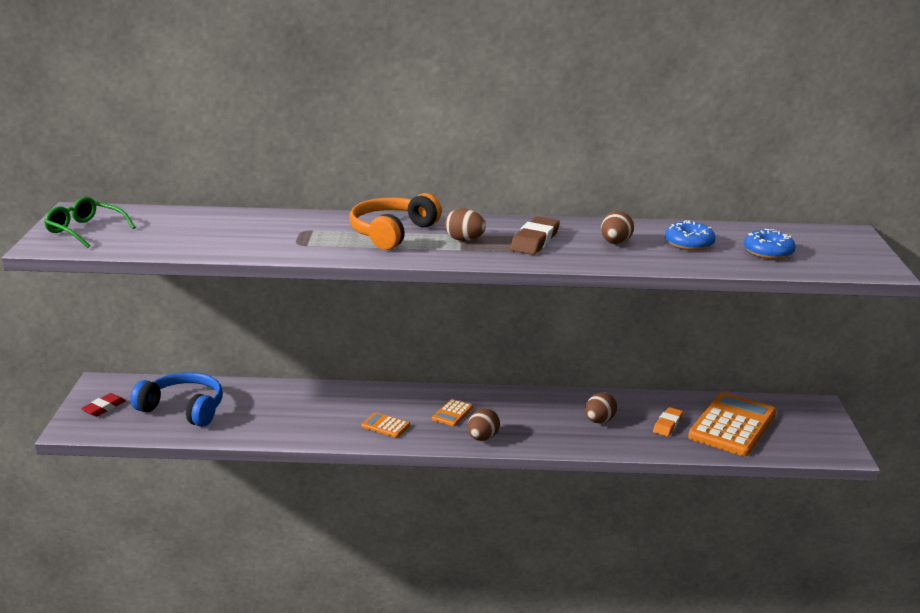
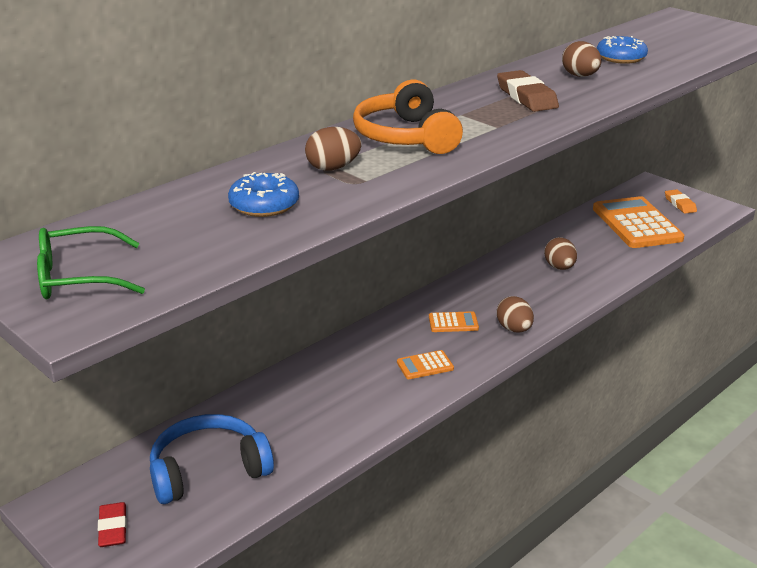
camera: 45 degrees left, 5 degrees up
(452, 413) = (453, 323): orange calculator -> orange calculator turned 75 degrees counterclockwise
(464, 240) = (477, 118): brown egg -> brown egg (333, 168)
(667, 425) = (602, 245): orange eraser -> orange eraser (680, 204)
(768, 252) = (676, 45): blue donut -> blue donut (264, 205)

